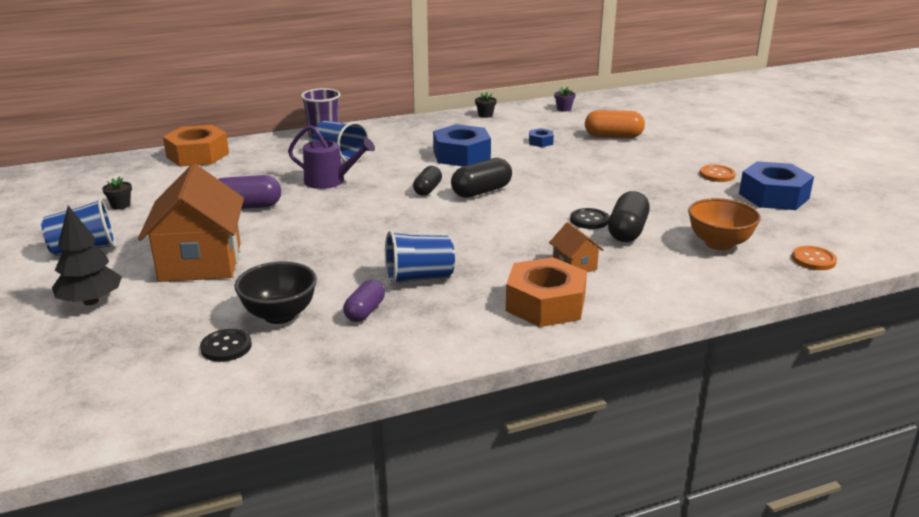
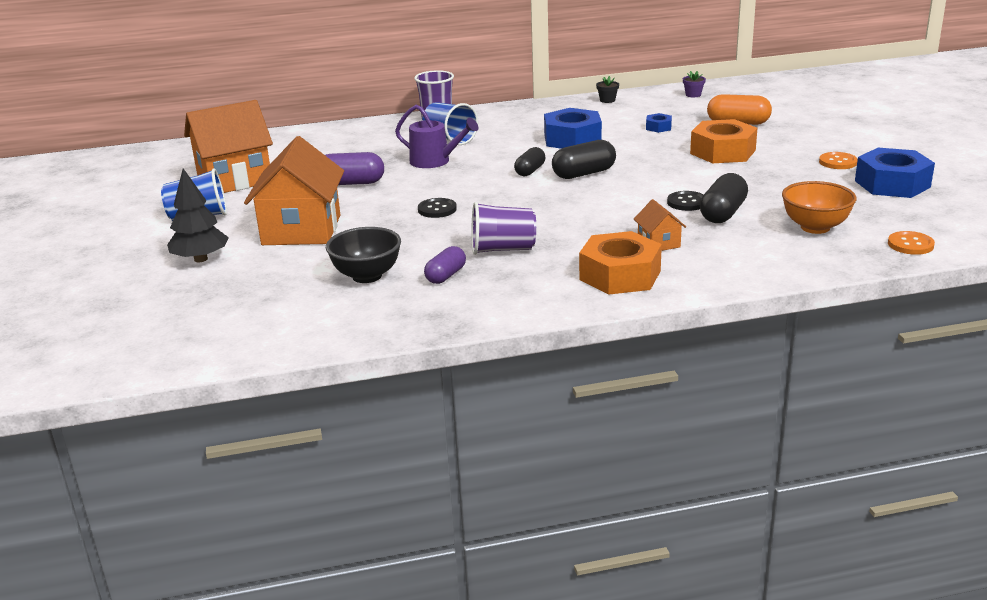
camera: 10 degrees right, 0 degrees up
(120, 205) = (234, 179): black flower pot -> orange house
(198, 155) = (311, 135): orange nut -> orange nut (723, 152)
(226, 347) = (315, 300): black button -> black button (437, 209)
(418, 278) = (503, 249): blue cup -> purple cup

